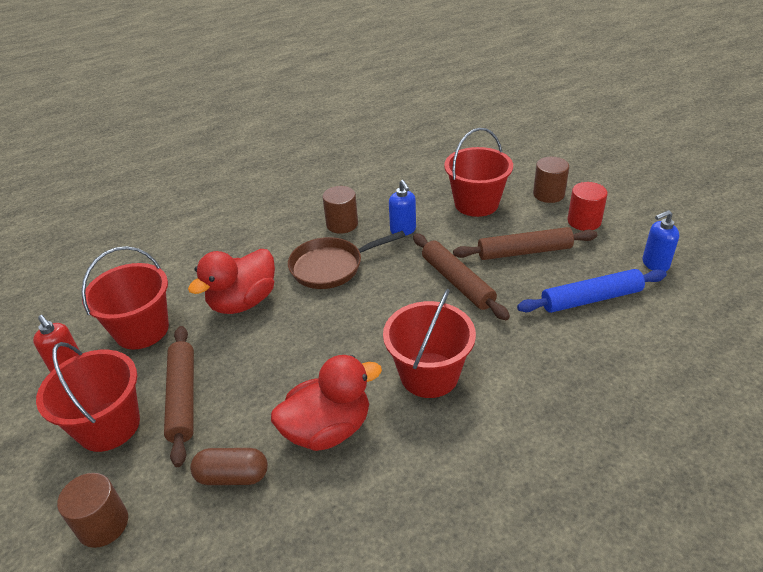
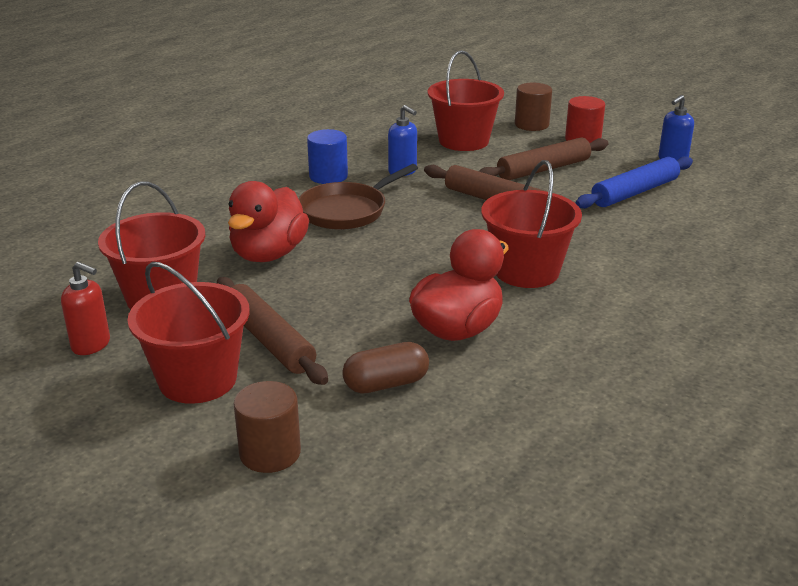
camera: 25 degrees left, 10 degrees down
(342, 224) = (328, 176): brown cylinder -> blue cylinder

